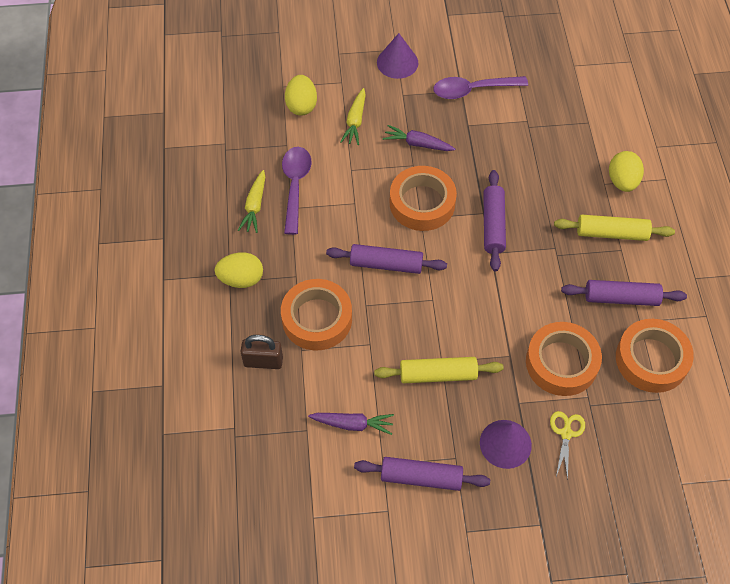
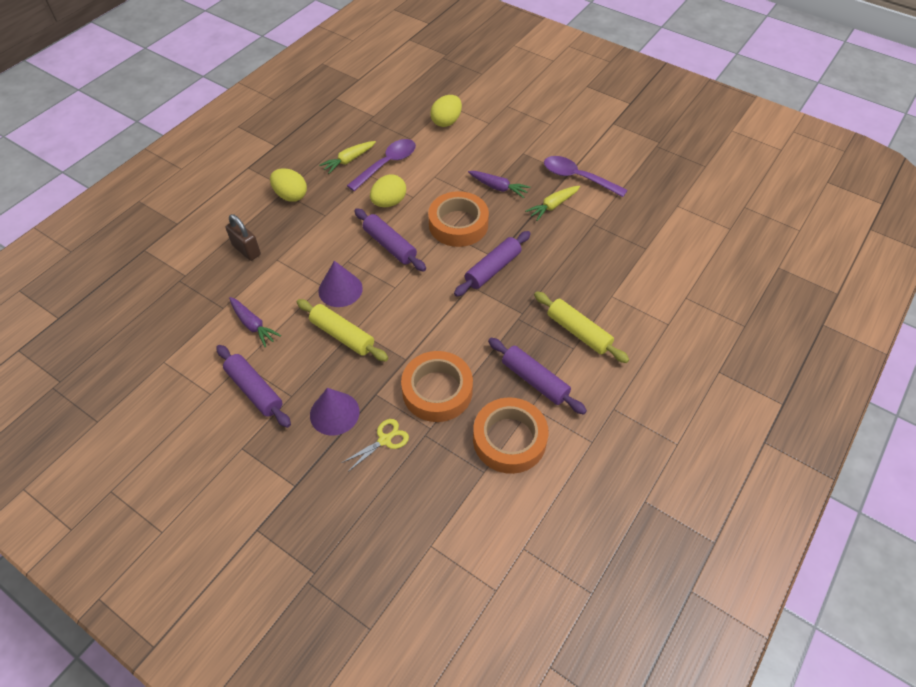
camera: 40 degrees right, 5 degrees down
(317, 319) = (307, 248): orange tape -> none
(355, 121) = (471, 150): yellow carrot -> yellow carrot (553, 206)
(397, 62) = (542, 132): purple cone -> purple cone (340, 289)
(418, 144) = (498, 187): purple carrot -> purple carrot turned 150 degrees clockwise
(622, 181) = (628, 303): yellow egg -> yellow egg (389, 202)

